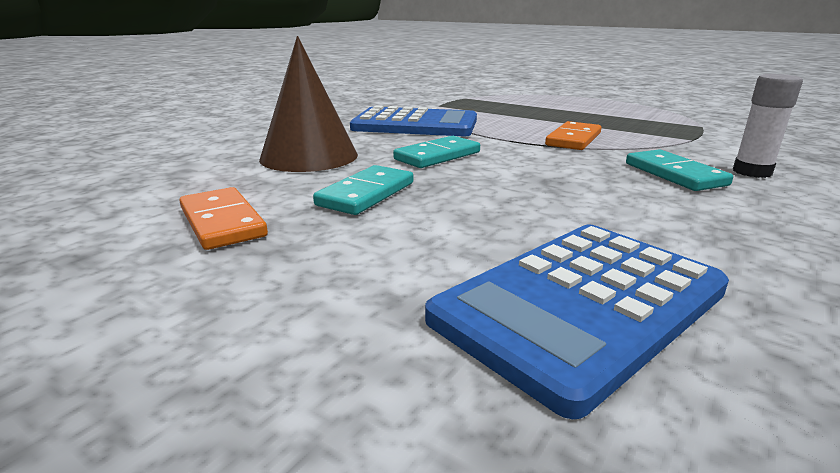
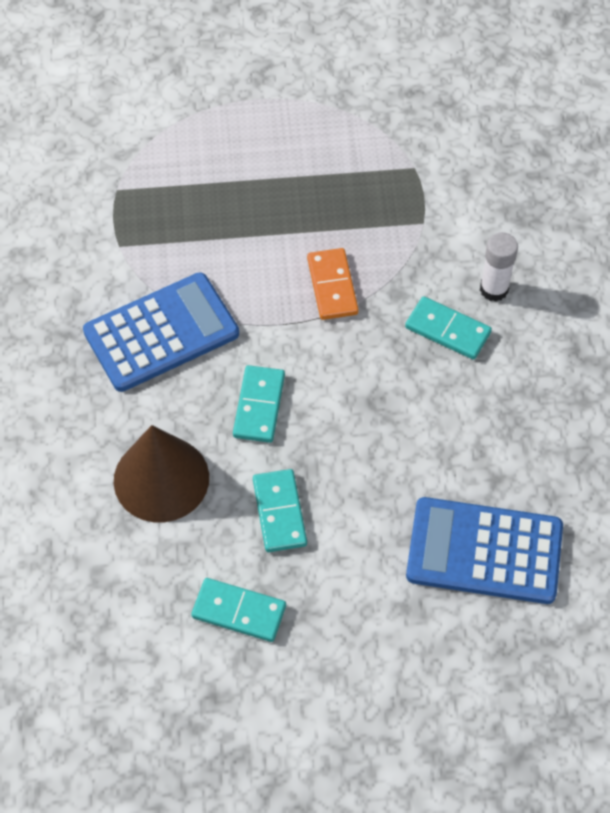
camera: 40 degrees left, 35 degrees up
(222, 222) = (239, 611): orange domino -> turquoise domino
(580, 305) = (484, 551): blue calculator -> blue calculator turned 90 degrees clockwise

